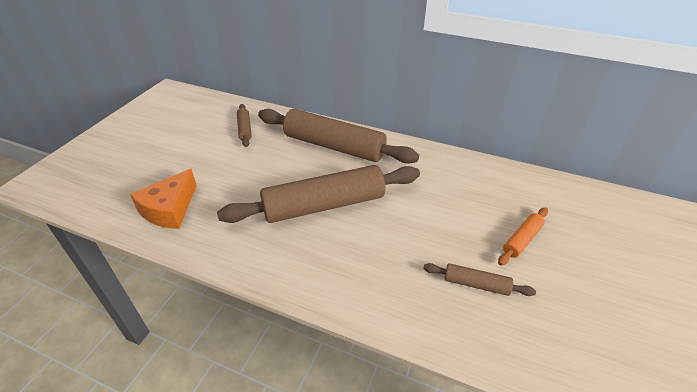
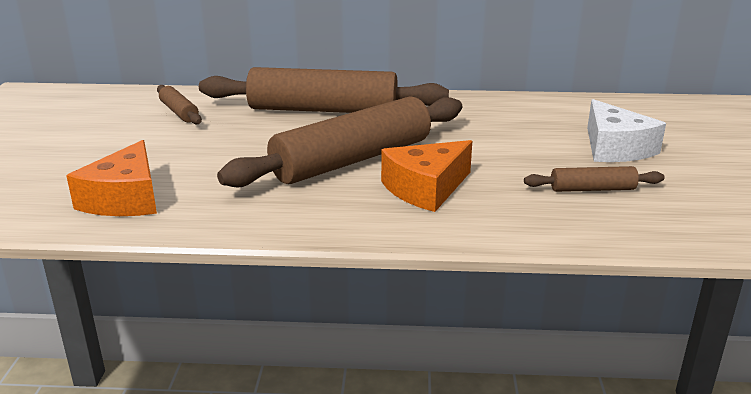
camera: 20 degrees left, 15 degrees down
(355, 250) = (426, 188): none -> orange cheese
(522, 240) = (615, 148): orange rolling pin -> white cheese

